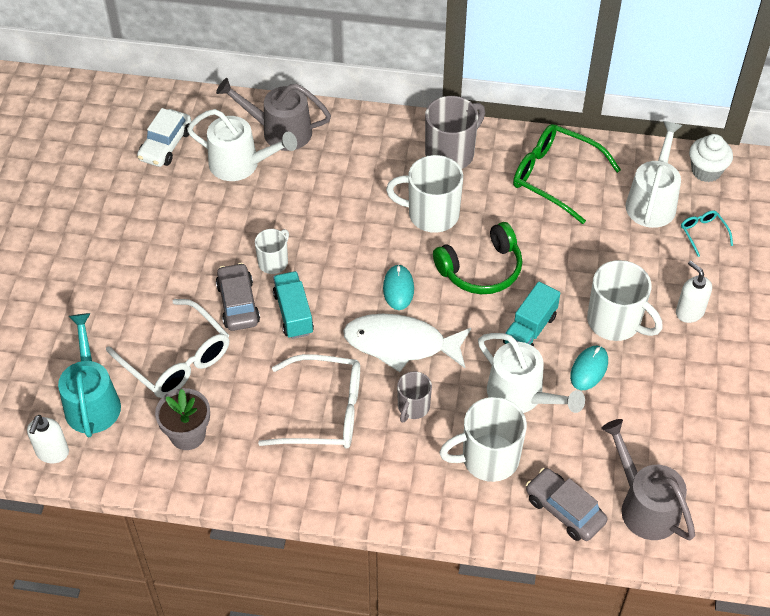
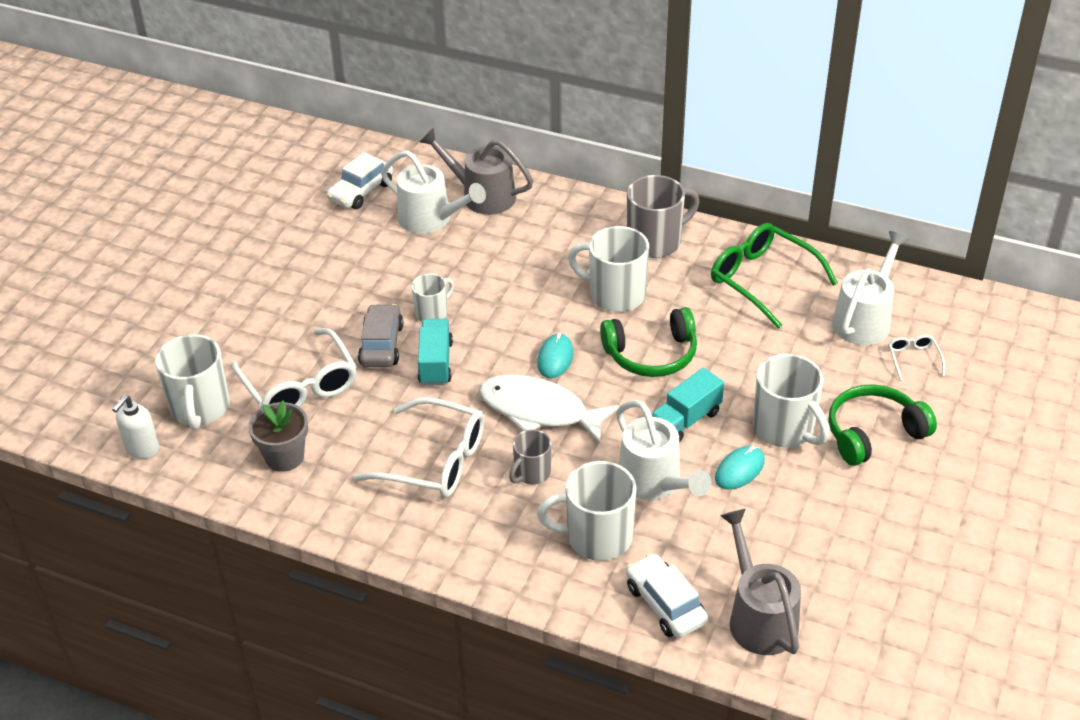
camera: 15 degrees right, 10 degrees down
(92, 400) = (200, 408): turquoise watering can -> white mug
(564, 510) = (665, 604): grey car -> white car
(689, 312) = (873, 433): white soap dispenser -> green headphones
(703, 234) = (913, 359): turquoise glasses -> white glasses
(706, 171) = (936, 299): white cupcake -> none

